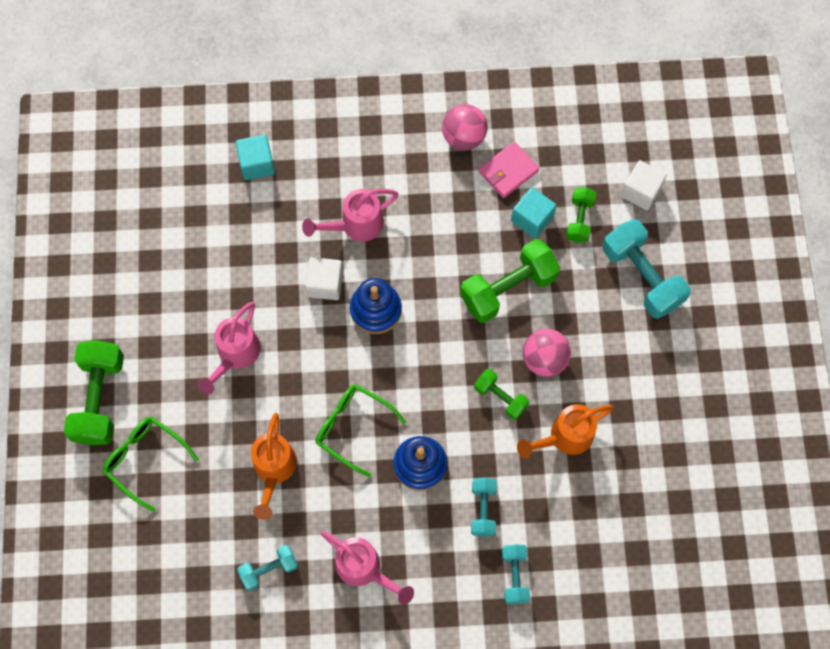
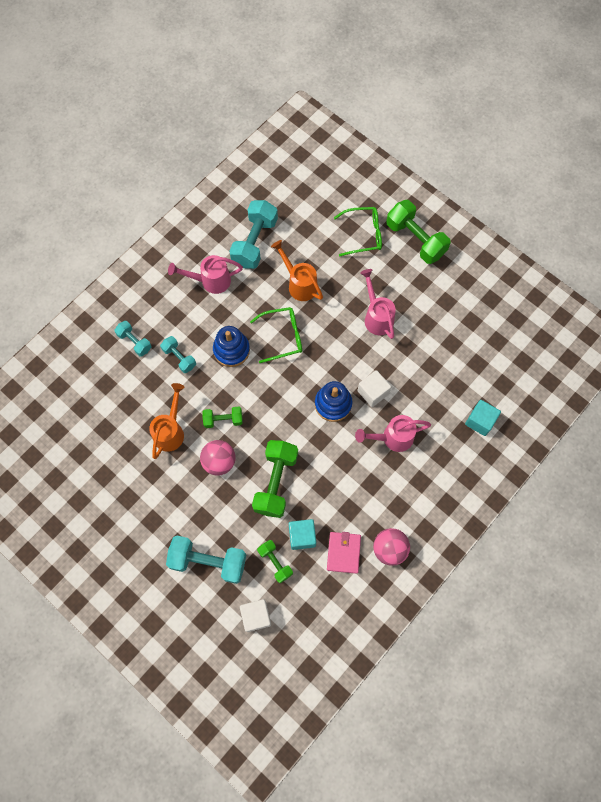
camera: 135 degrees right, 0 degrees up
(269, 569) = (255, 242): turquoise dumbbell -> turquoise dumbbell, size x1.81
(355, 225) = (392, 438): pink watering can -> pink watering can turned 120 degrees counterclockwise

